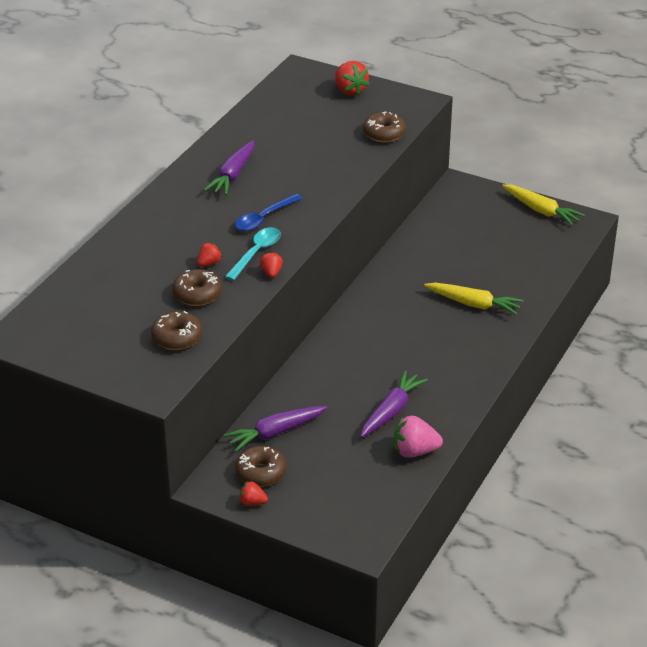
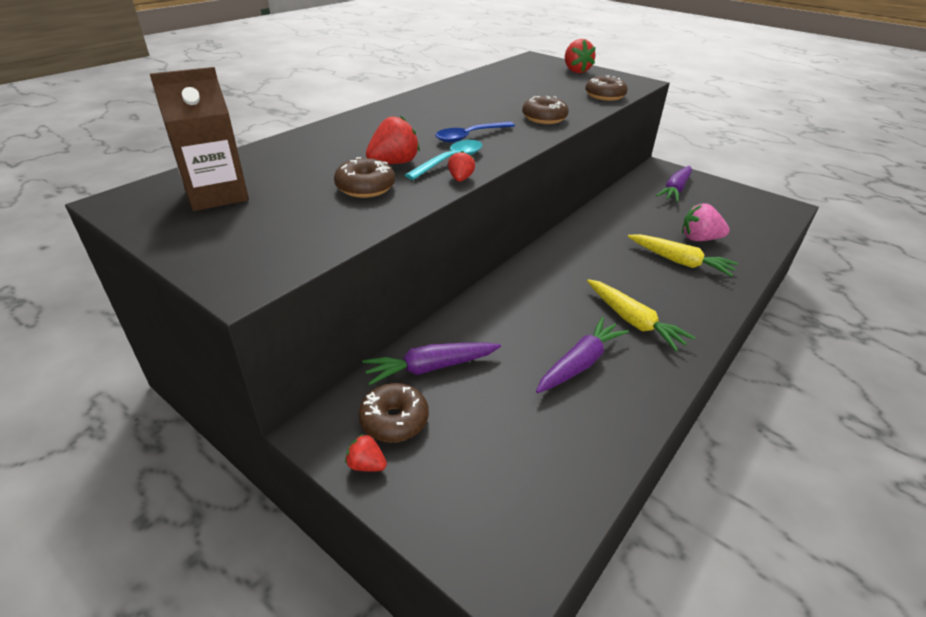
camera: 10 degrees right, 0 degrees up
(83, 321) = (216, 195): none -> brown carton
(177, 338) = (314, 226): brown donut -> brown donut (544, 118)
(209, 263) = (394, 163): red strawberry -> red strawberry, size x1.76
(233, 175) = (452, 105): purple carrot -> purple carrot (675, 190)
(414, 451) = (606, 424): pink strawberry -> pink strawberry (699, 239)
(541, 210) = (740, 194): yellow carrot -> yellow carrot (633, 321)

